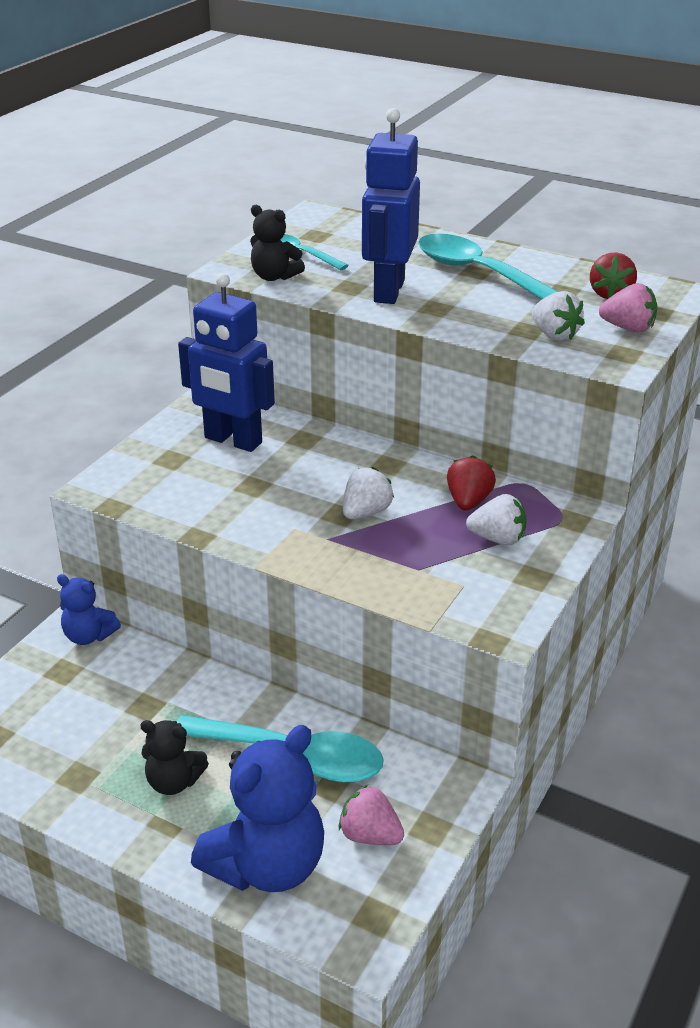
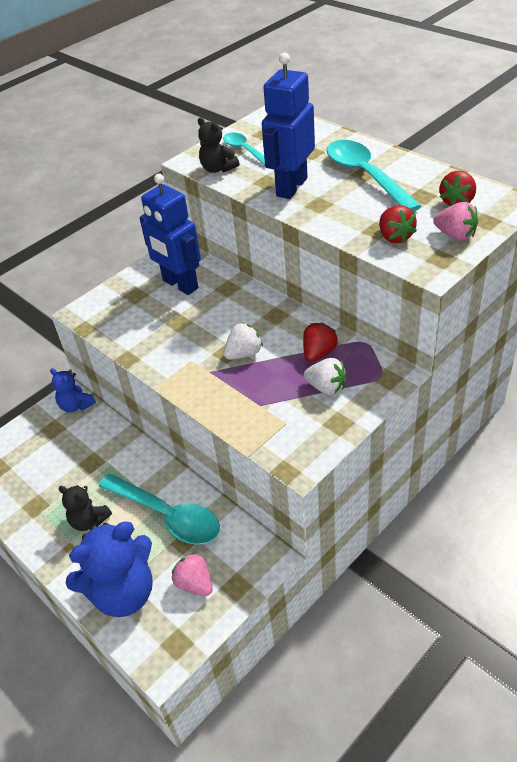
camera: 20 degrees right, 10 degrees up
(554, 335) = (395, 237): white strawberry -> red strawberry

